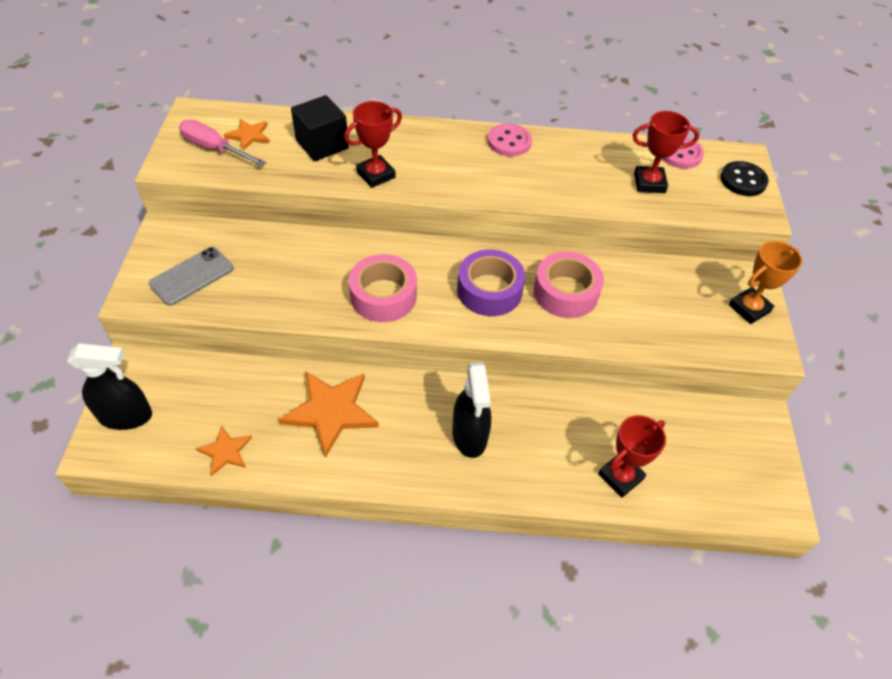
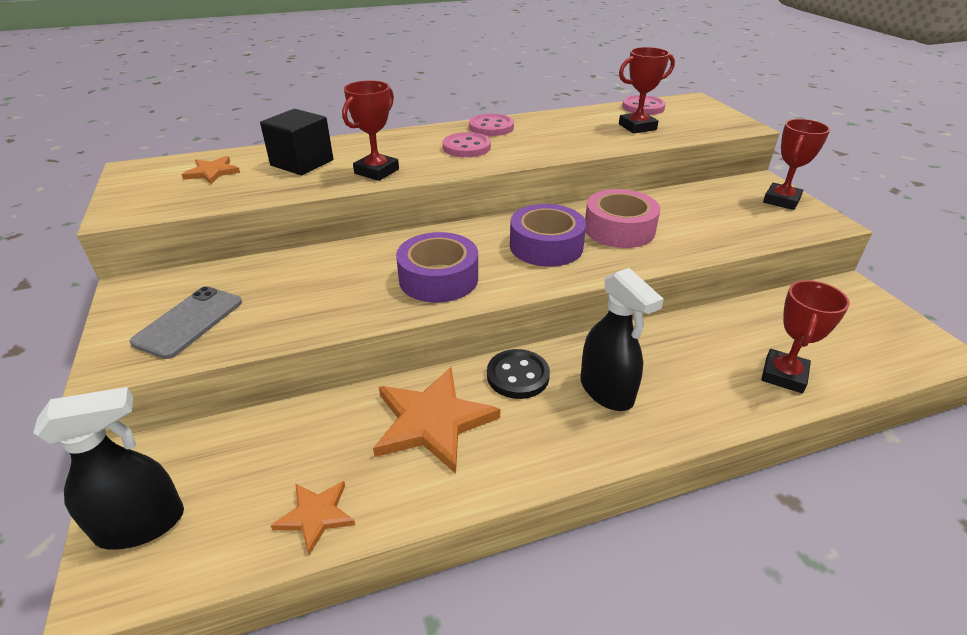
camera: 20 degrees left, 15 degrees down
(214, 149) = (175, 189): pink screwdriver -> none
(383, 296) = (438, 278): pink tape -> purple tape
(469, 165) = (466, 147): none -> pink button
(743, 180) = (708, 111): black button -> black button (518, 376)
(749, 308) = (781, 200): orange trophy -> red trophy

